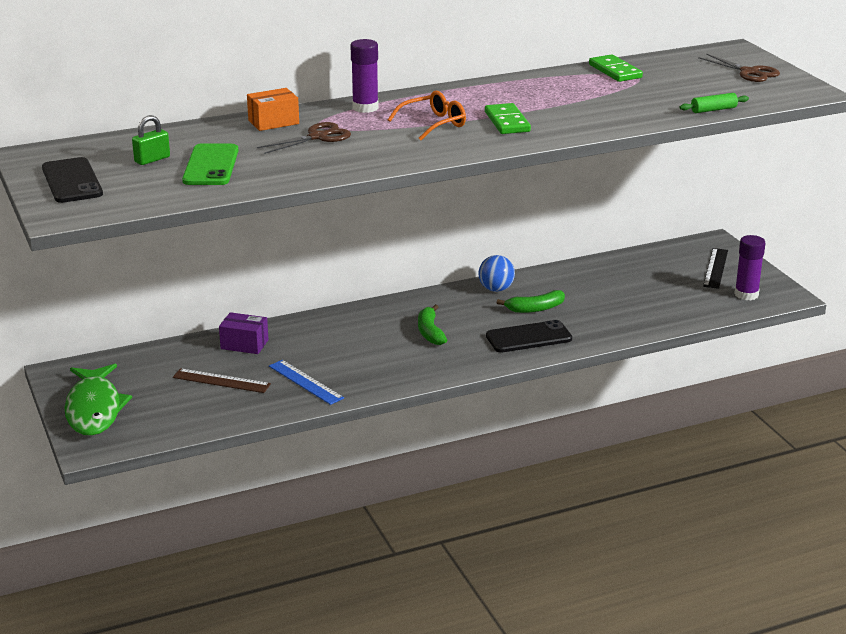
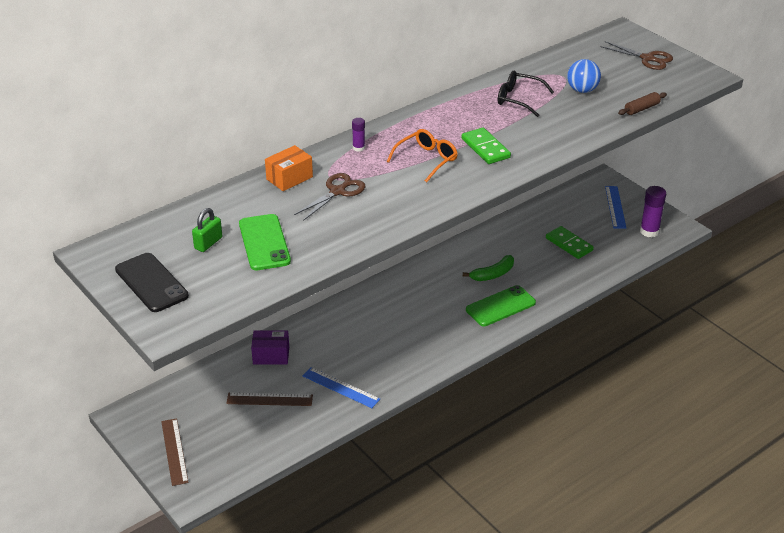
camera: 15 degrees left, 10 degrees up
(94, 409) = (174, 451): green fish -> brown ruler
(365, 108) = (358, 148): purple glue stick -> purple glue stick, size x0.55
(430, 332) = (419, 314): green banana -> none
(496, 289) = (453, 258): blue ball -> blue ball (582, 90)
(528, 337) = (500, 306): black phone -> green phone
(572, 89) = (518, 99): none -> black glasses
(615, 71) = (541, 72): green domino -> green domino (569, 244)
(713, 110) = (641, 109): green rolling pin -> brown rolling pin
(715, 268) = (615, 207): black ruler -> blue ruler

